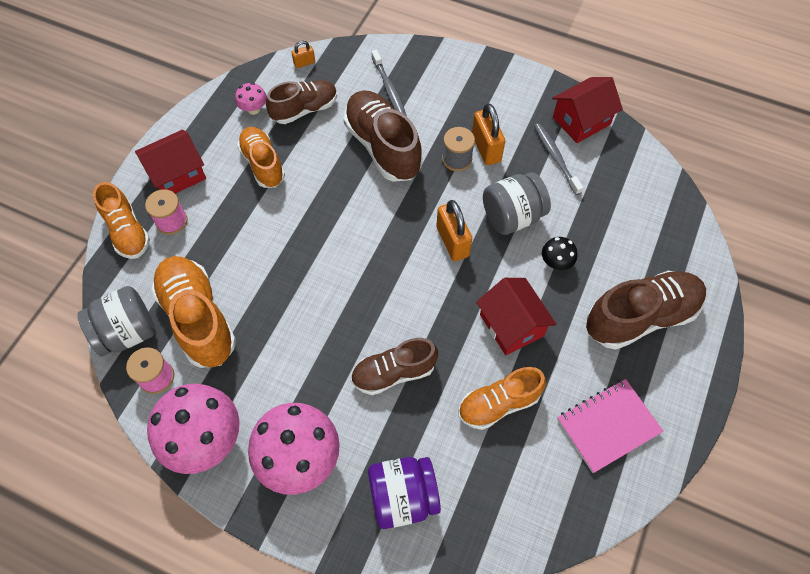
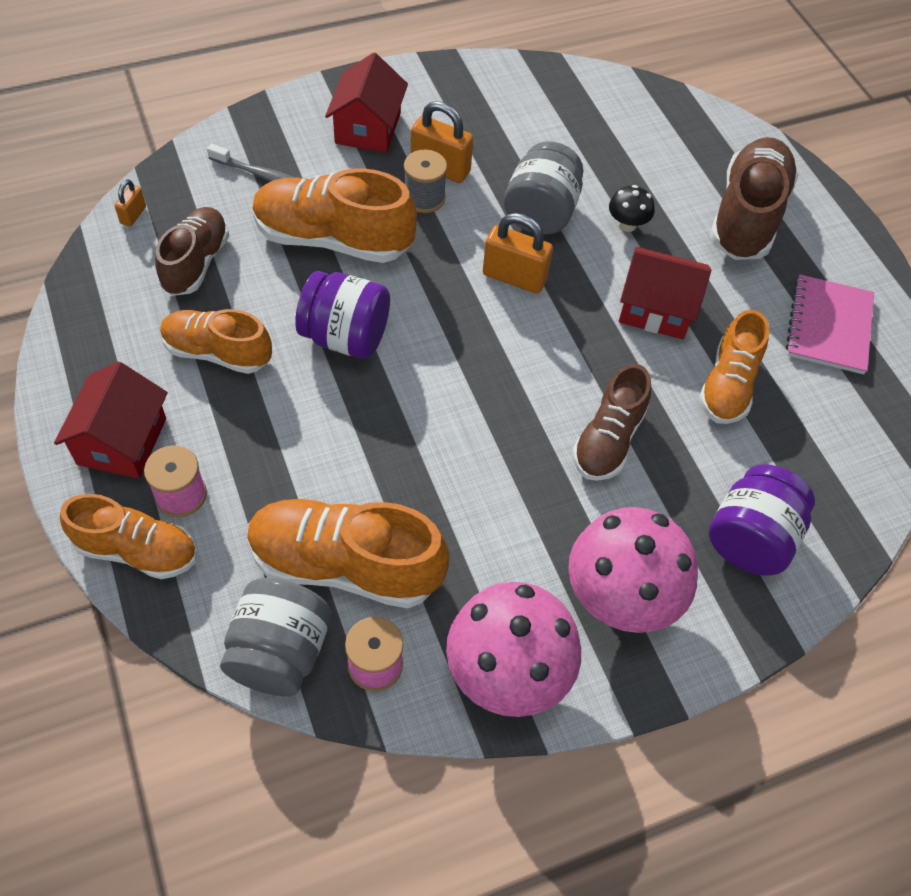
camera: 50 degrees left, 5 degrees down
(254, 109) = (131, 304): pink mushroom -> none
(329, 204) = (345, 337): none -> purple jar
(383, 147) = (333, 239): brown shoe -> orange shoe
(556, 158) = (516, 132): grey toothbrush -> none
(581, 121) = (498, 83): red house -> red house (368, 128)

